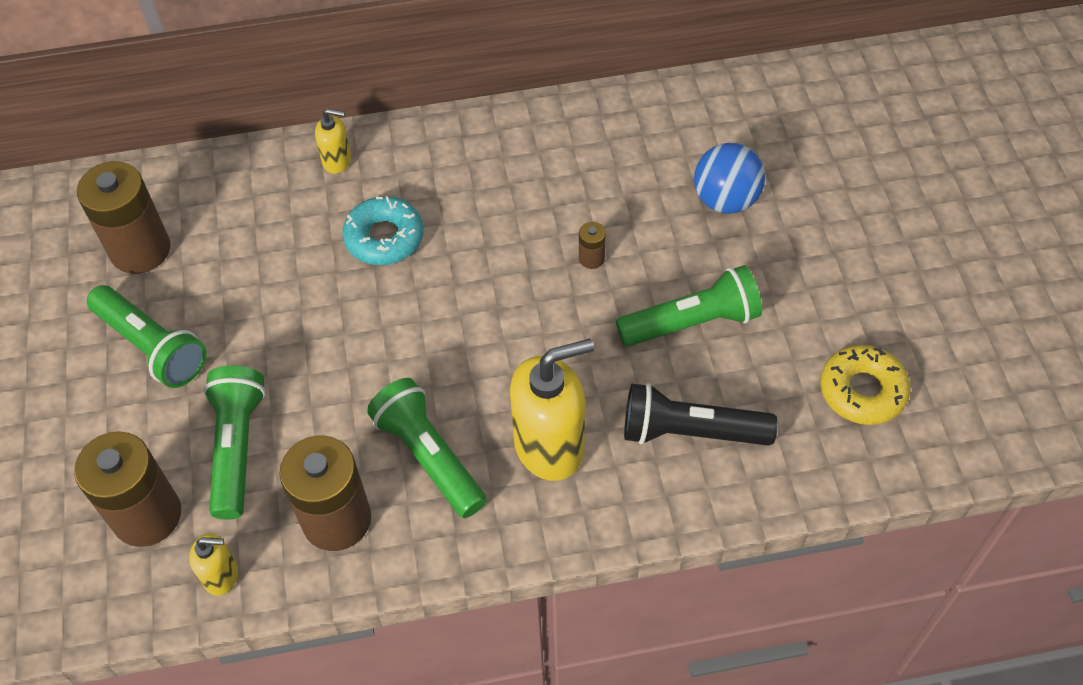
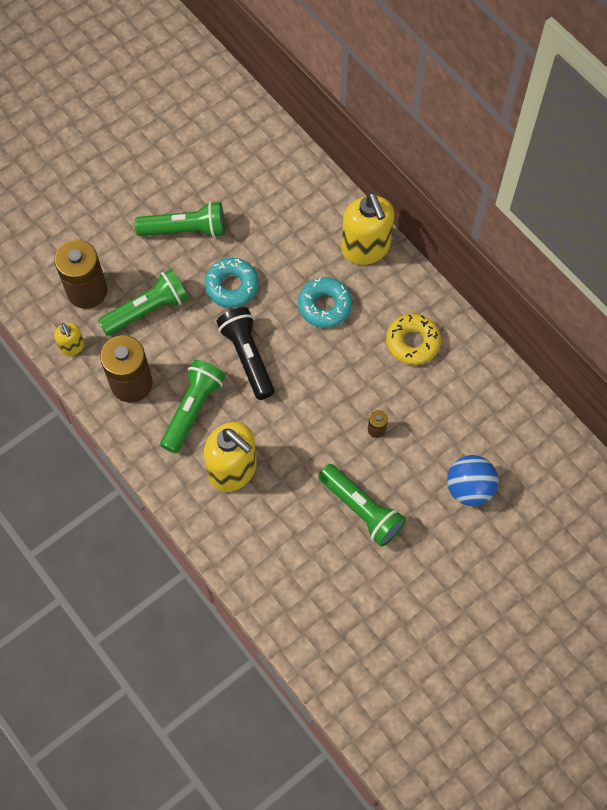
camera: 60 degrees right, 10 degrees up
(140, 250) = (243, 184): brown battery -> none
(152, 346) = (185, 230): green flashlight -> green flashlight turned 105 degrees counterclockwise
(279, 328) = (232, 286): none -> turquoise donut
(337, 161) = (366, 248): yellow soap dispenser -> yellow soap dispenser, size x2.02
(690, 432) = (283, 543): black flashlight -> black flashlight (247, 357)
(862, 391) = (366, 631): yellow donut -> yellow donut (412, 342)

